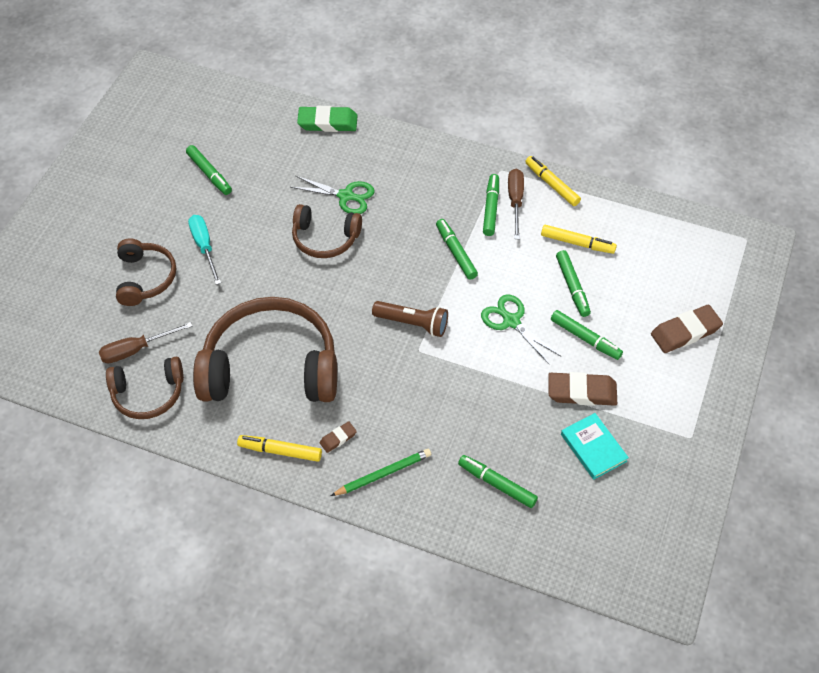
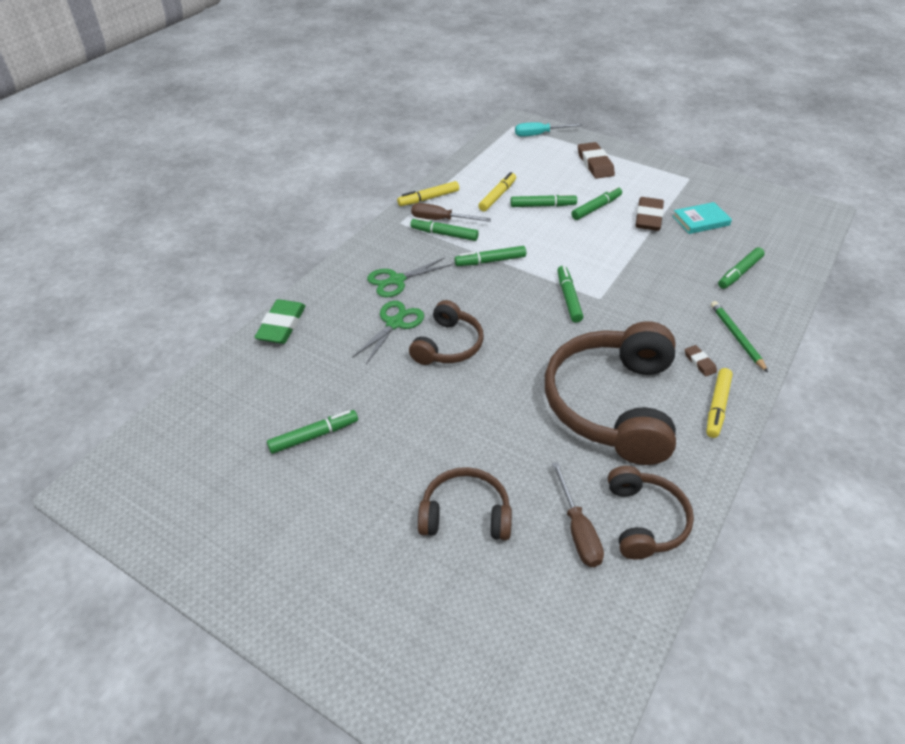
camera: 80 degrees left, 10 degrees down
(204, 247) = (431, 449): turquoise screwdriver -> turquoise screwdriver (539, 134)
(412, 323) = (568, 298): brown flashlight -> green marker
(511, 321) = (574, 241): green scissors -> green scissors (396, 280)

